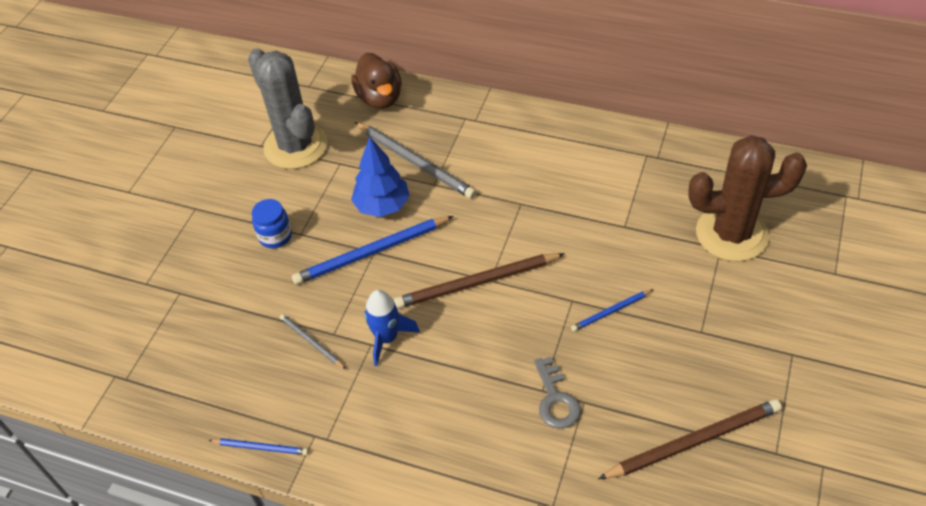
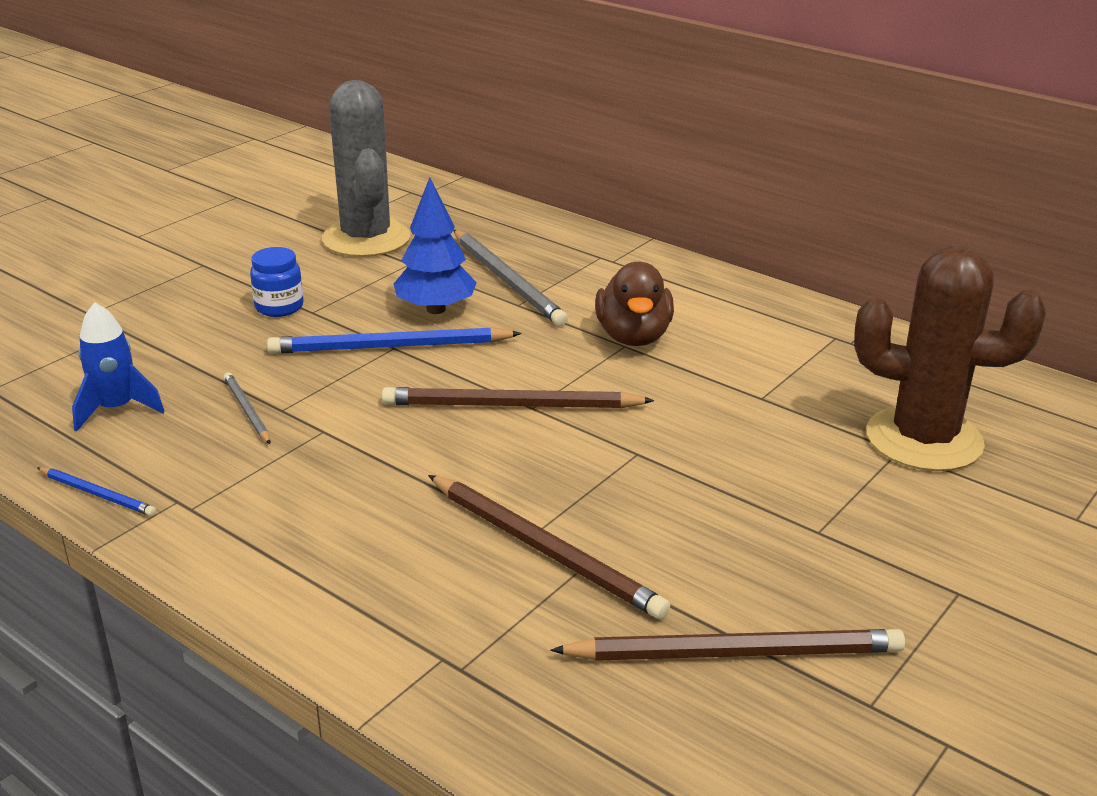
camera: 15 degrees right, 20 degrees down
(380, 98) = (502, 220): brown duck -> brown duck (633, 337)
(387, 338) = (349, 430): blue rocket -> blue rocket (116, 409)
(555, 399) = (544, 550): grey key -> brown pencil
(610, 312) = (688, 477): blue pencil -> none

